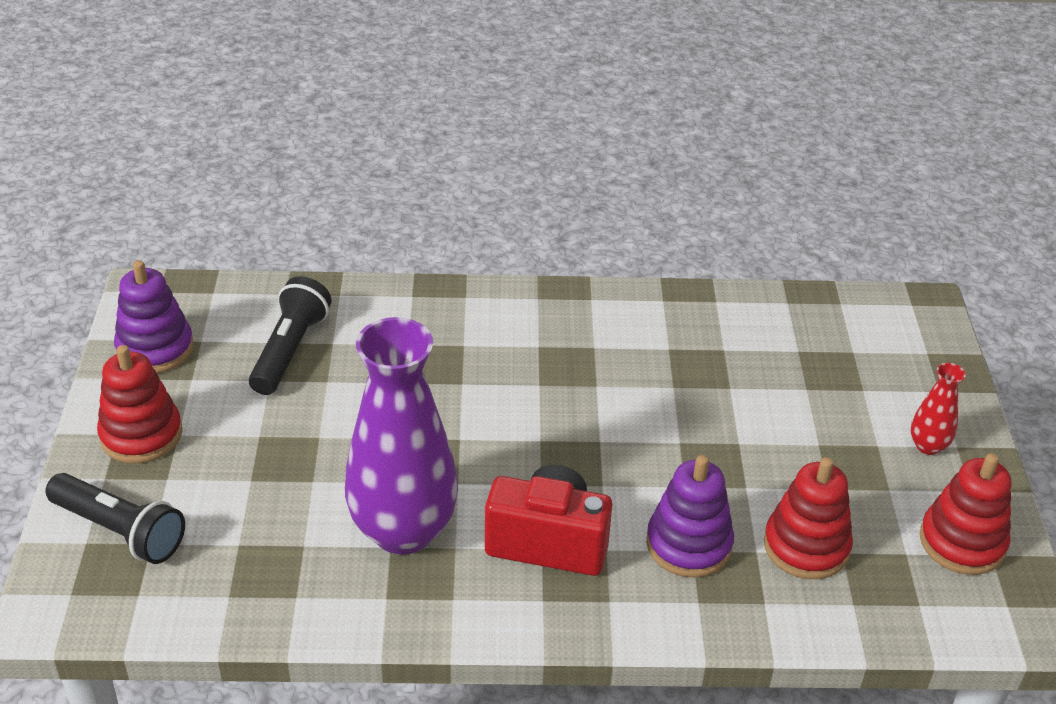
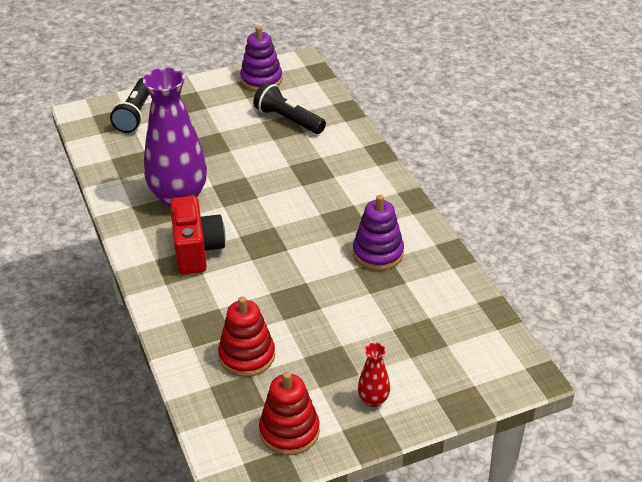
camera: 70 degrees right, 0 degrees up
(141, 435) = (199, 98): red stacking toy -> none
(290, 350) = (288, 120): black flashlight -> black flashlight turned 135 degrees counterclockwise
(688, 544) = (223, 305): purple stacking toy -> purple stacking toy (378, 253)

